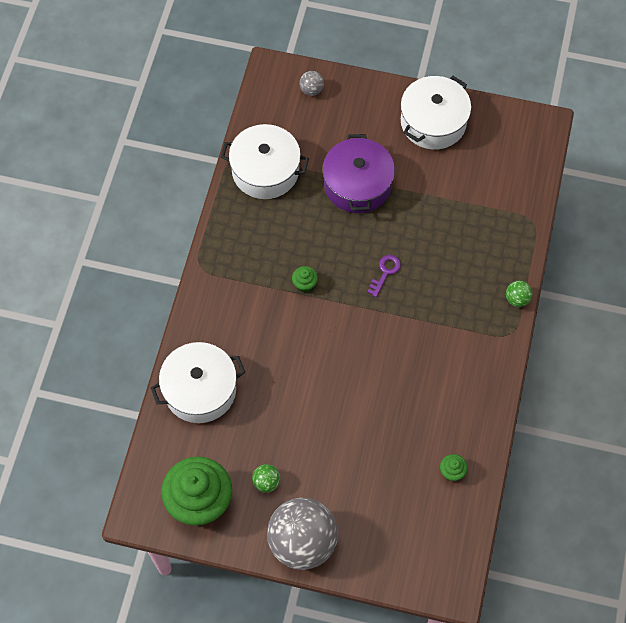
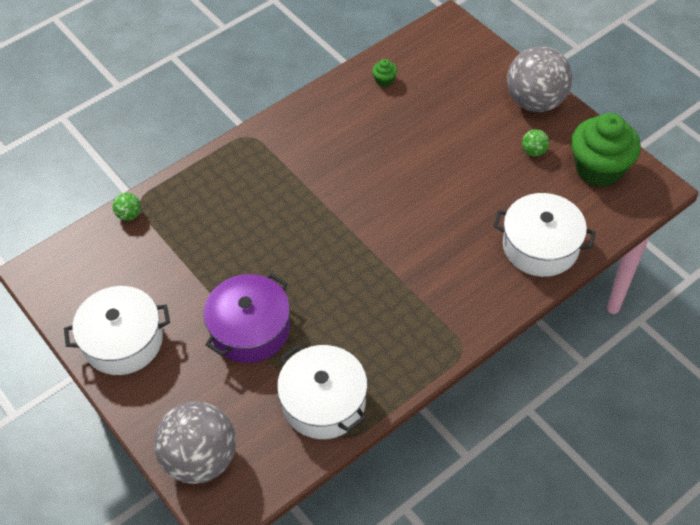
camera: 140 degrees left, 10 degrees down
(305, 284) = (378, 273): green cupcake -> none
(311, 90) = (200, 459): grey ball -> grey ball, size x2.45
(385, 272) = (300, 239): purple key -> none
(517, 299) = (217, 155): green ball -> green ball (129, 215)

